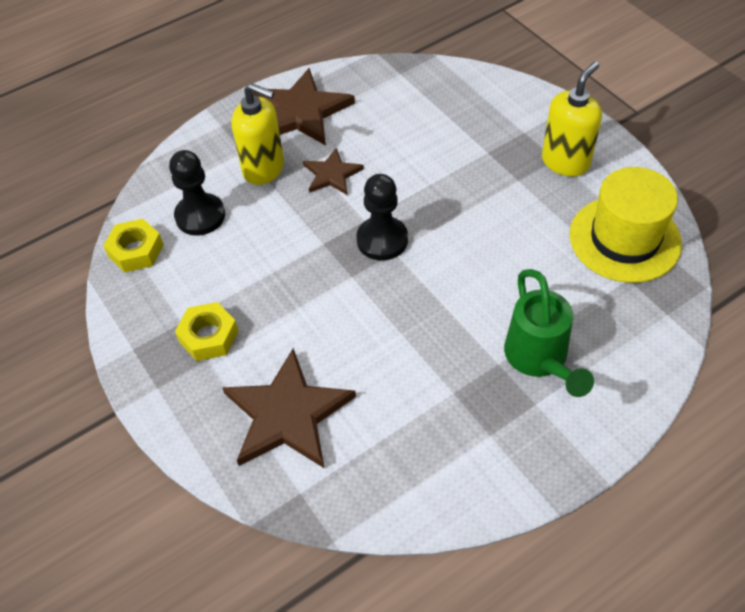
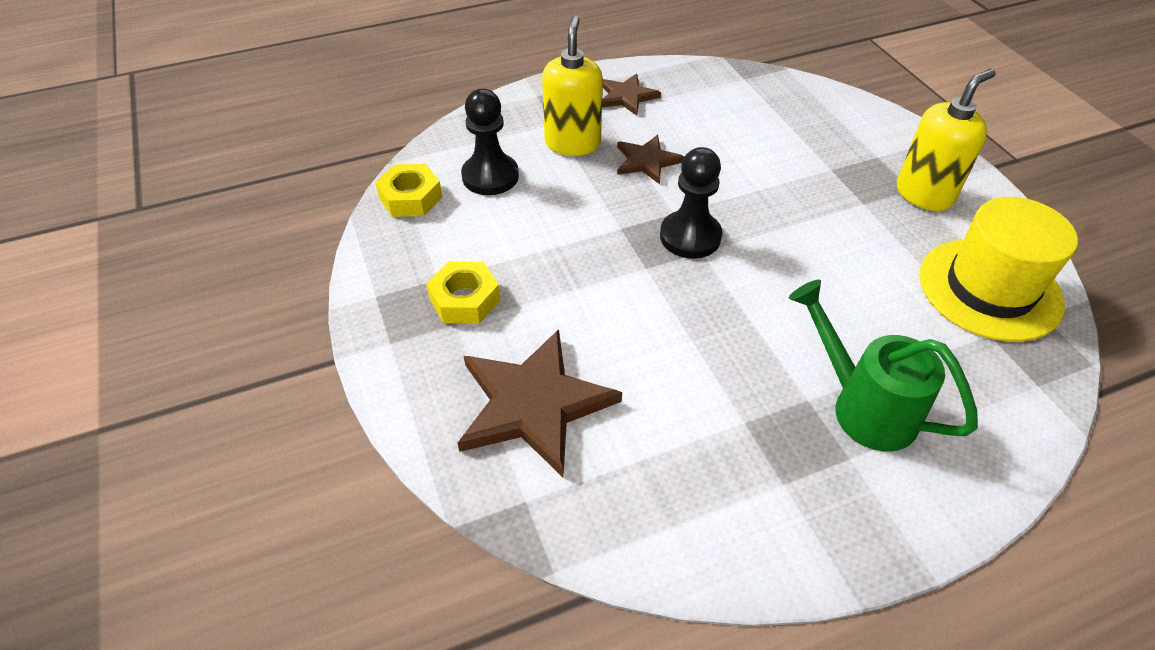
camera: 10 degrees right, 5 degrees down
(264, 169) = (572, 143): yellow soap dispenser -> yellow soap dispenser turned 120 degrees counterclockwise
(301, 111) = (626, 96): brown star -> brown star, size x0.55
(539, 360) = (862, 406): green watering can -> green watering can turned 135 degrees clockwise

